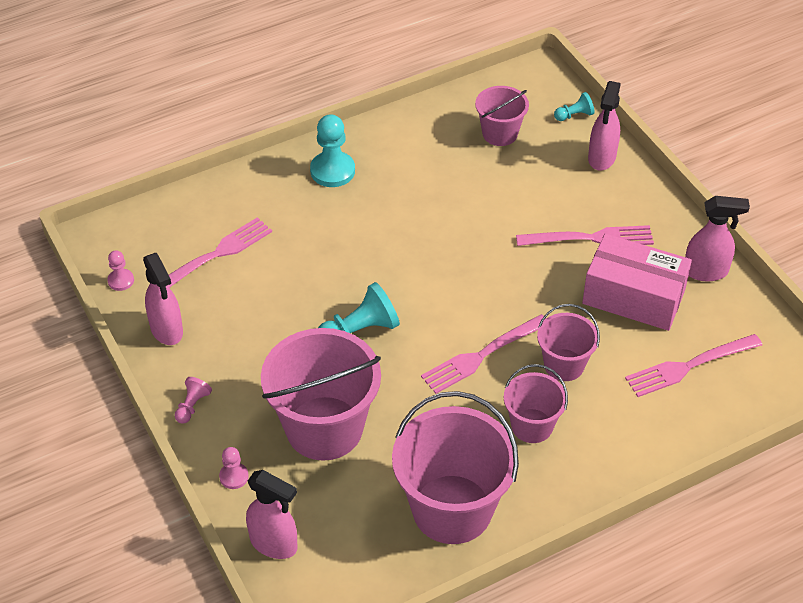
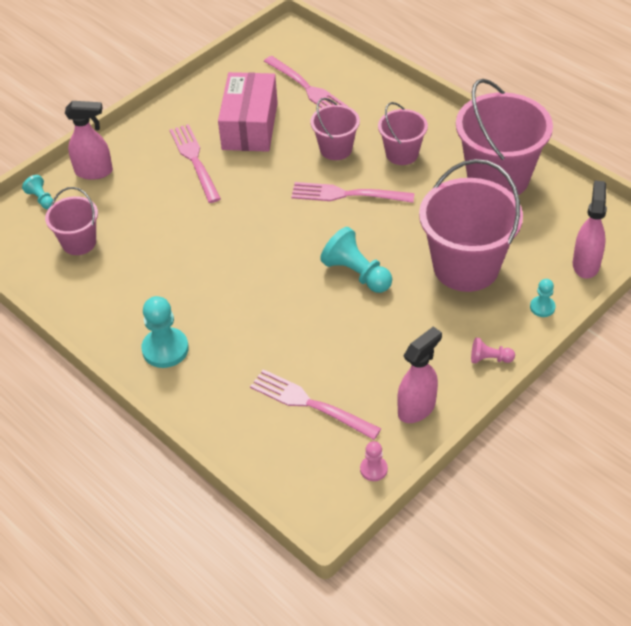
camera: 105 degrees left, 0 degrees up
(234, 476) = (542, 307): pink pawn -> turquoise pawn
(482, 355) = (347, 194): pink fork -> pink fork turned 150 degrees clockwise
(706, 271) = (208, 94): pink spray bottle -> none

